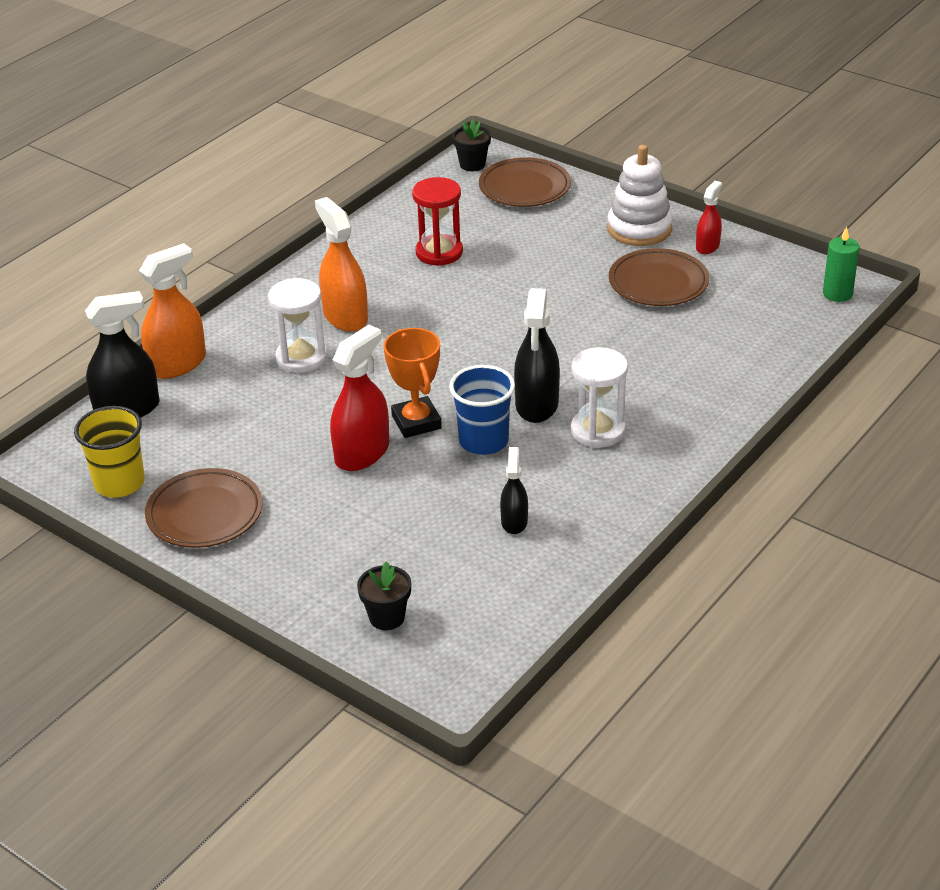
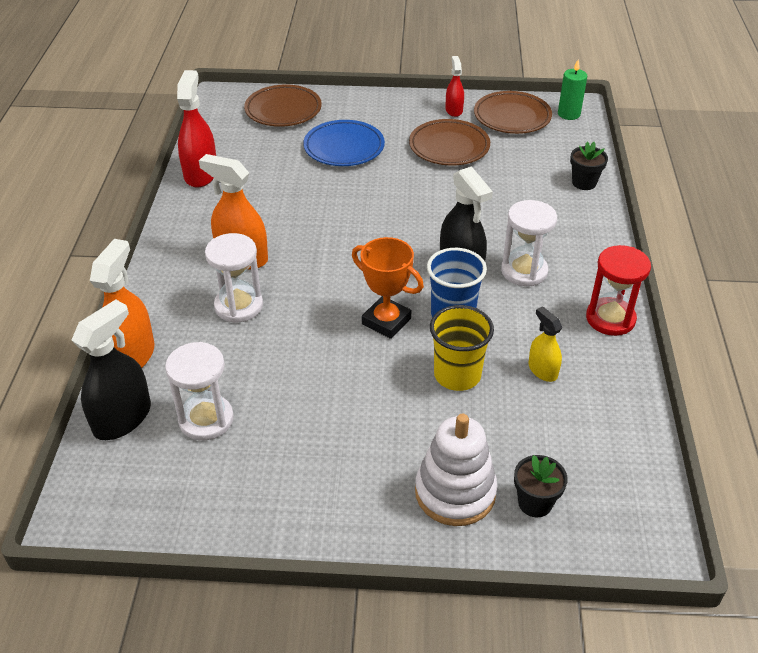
camera: 35 degrees left, 5 degrees up
(119, 483) = (181, 494): yellow cup -> yellow cup (457, 375)
(189, 437) = (206, 419): none -> white hourglass
(205, 514) = (289, 485): brown plate -> brown plate (512, 117)
(362, 453) = (370, 366): red spray bottle -> red spray bottle (201, 174)
(439, 252) = (267, 179): red hourglass -> red hourglass (610, 319)
(472, 164) = (226, 105): black flower pot -> black flower pot (584, 183)
(514, 522) = (542, 370): black spray bottle -> yellow spray bottle
(546, 247) = (344, 148): none -> blue plate
(639, 229) = (395, 113): white stacking toy -> white stacking toy (455, 492)

